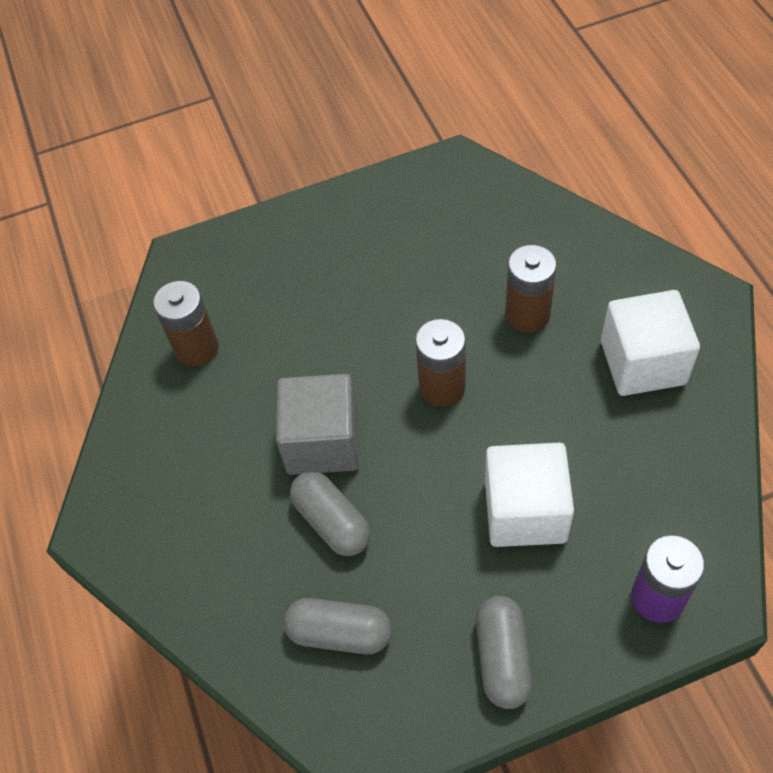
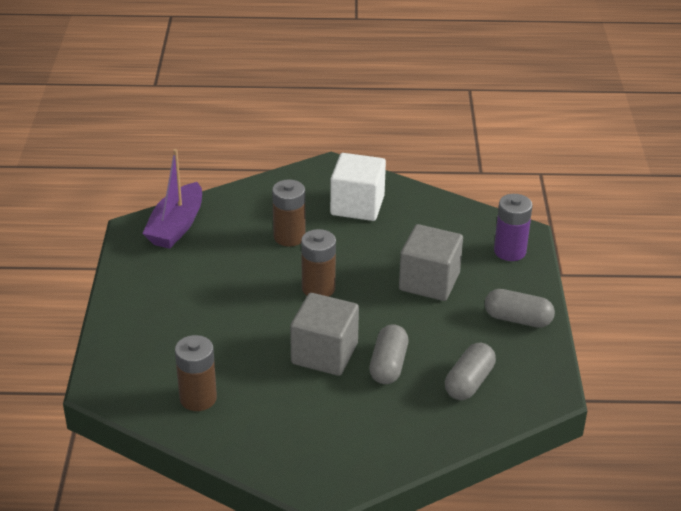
camera: 75 degrees left, 20 degrees down
(332, 522) = (388, 365): grey capsule -> grey capsule turned 60 degrees counterclockwise
(480, 197) = (176, 226): none -> purple boat
(525, 511) = (429, 282): white cube -> grey cube

